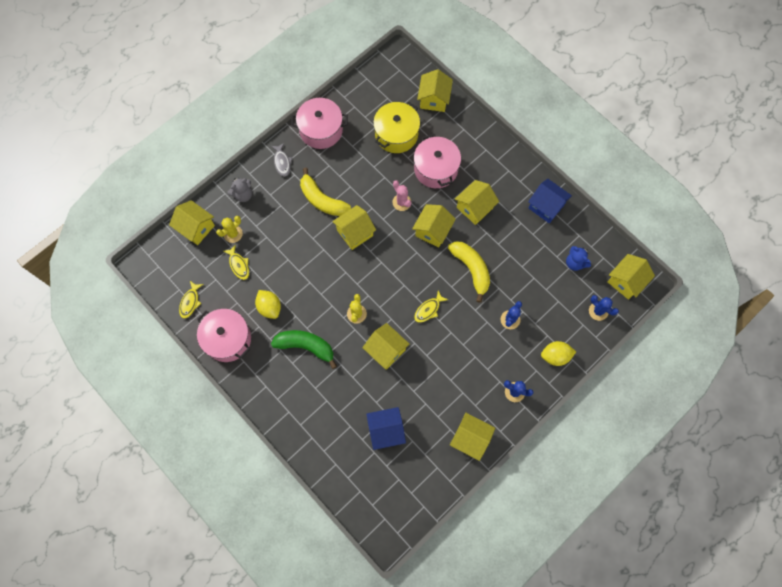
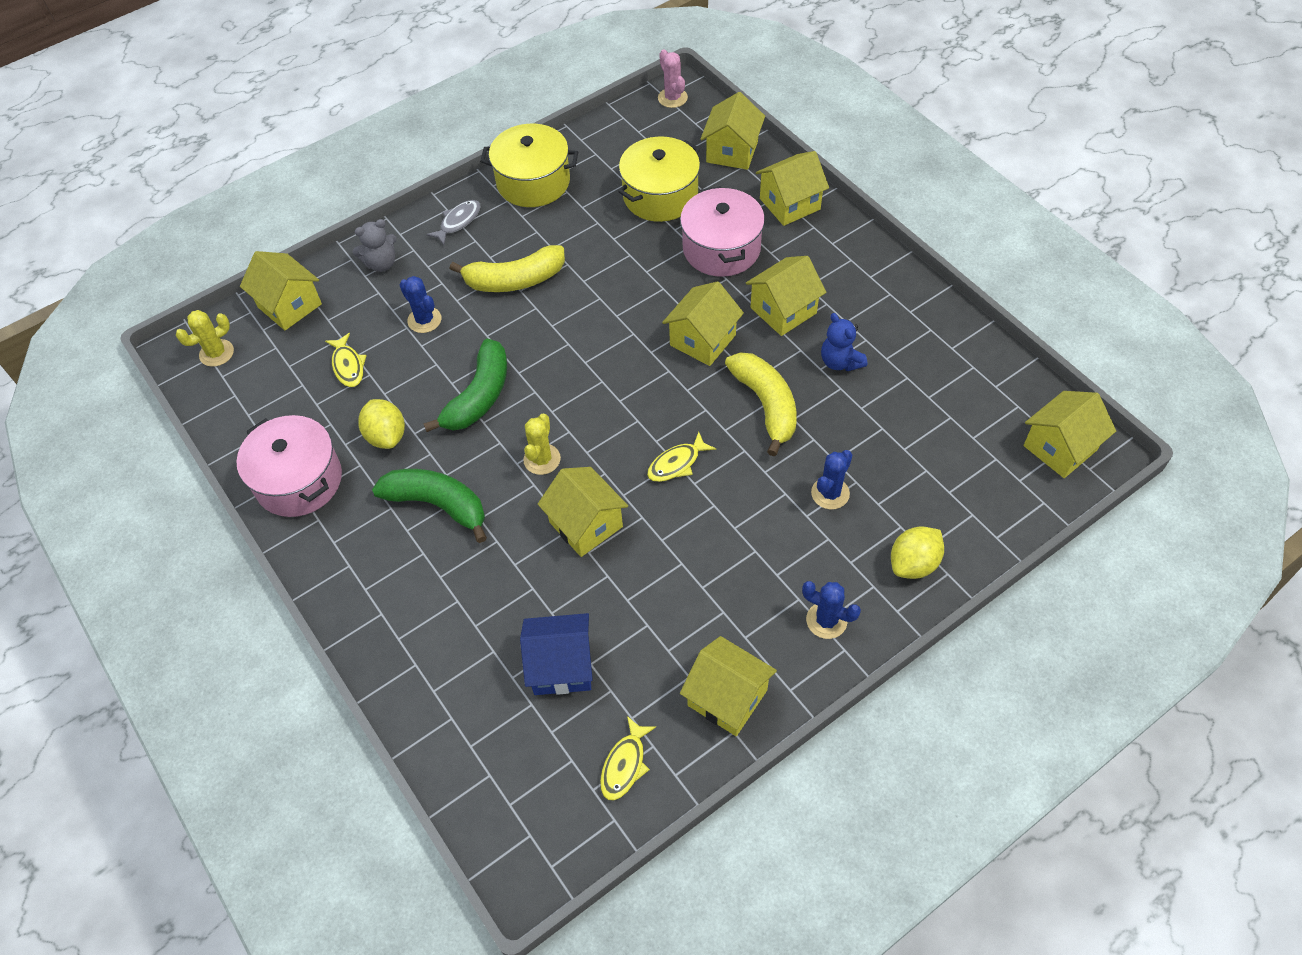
camera: 10 degrees right, 15 degrees down
(190, 302) = (248, 416): yellow fish -> yellow fish (625, 764)
(233, 234) = (350, 319): yellow cactus -> yellow cactus (216, 353)
(282, 162) = (458, 222): grey fish -> grey fish turned 135 degrees counterclockwise
(316, 278) = (479, 396): none -> green banana
(321, 130) = (533, 182): pink pot -> yellow pot
(322, 200) = (515, 280): yellow banana -> yellow banana turned 60 degrees counterclockwise
(355, 233) = (562, 332): yellow house -> yellow house (790, 204)
(401, 202) = (653, 293): pink cactus -> pink cactus (672, 98)
(546, 206) = (915, 317): blue house -> none
(555, 356) = (913, 563): yellow lemon -> yellow lemon turned 45 degrees counterclockwise
(575, 263) = (963, 410): blue teddy bear -> blue teddy bear (840, 362)
(598, 311) = (1003, 493): blue cactus -> blue cactus (424, 320)

